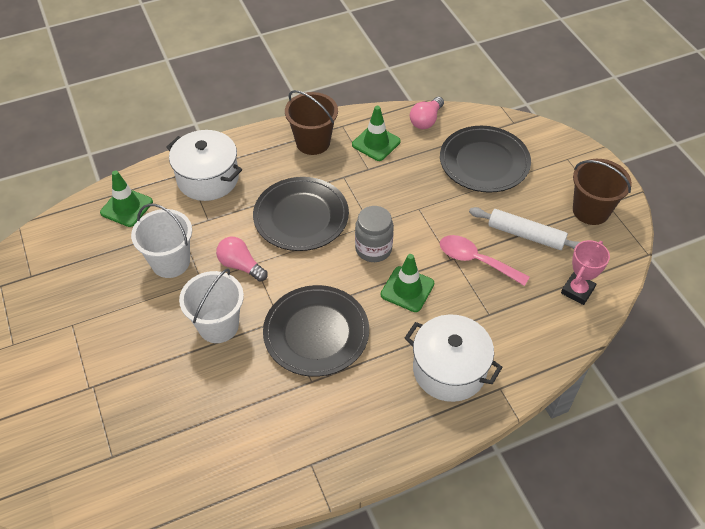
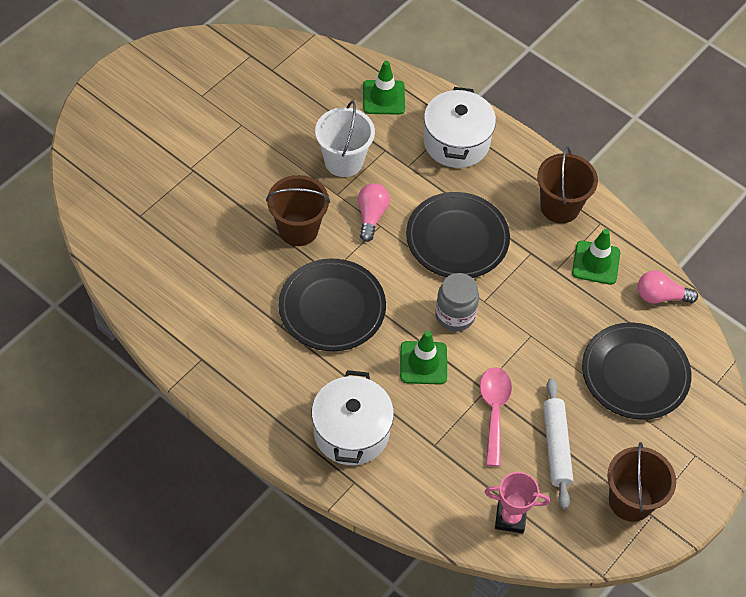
camera: 60 degrees right, 5 degrees up
(218, 325) = (298, 229): white bucket -> brown bucket

